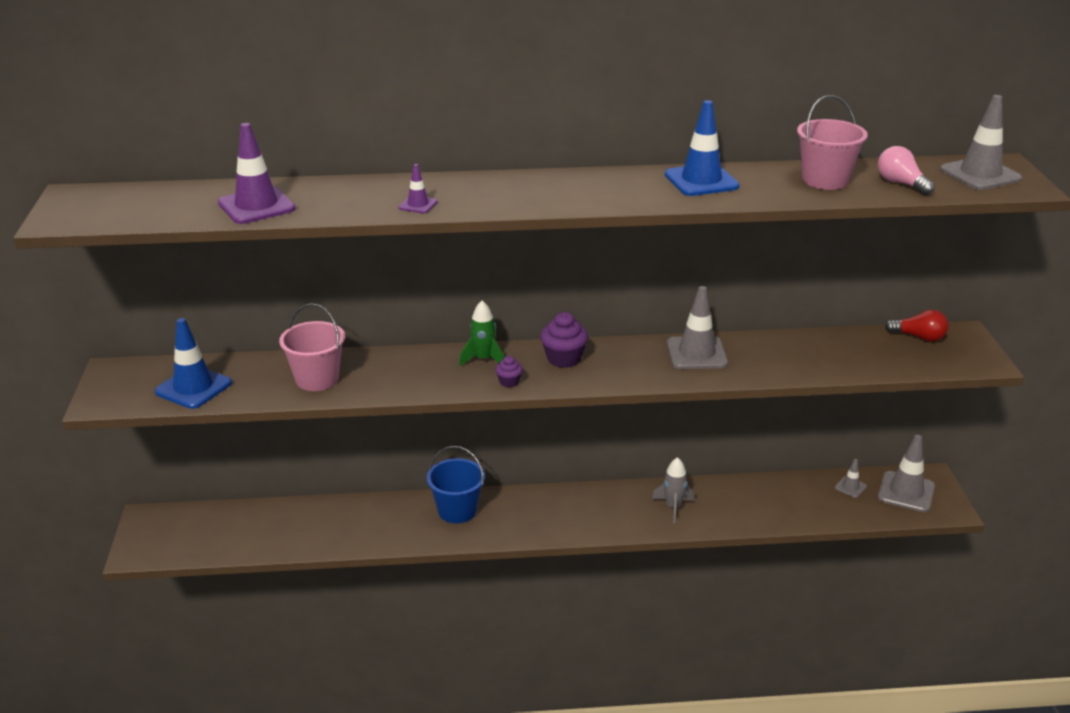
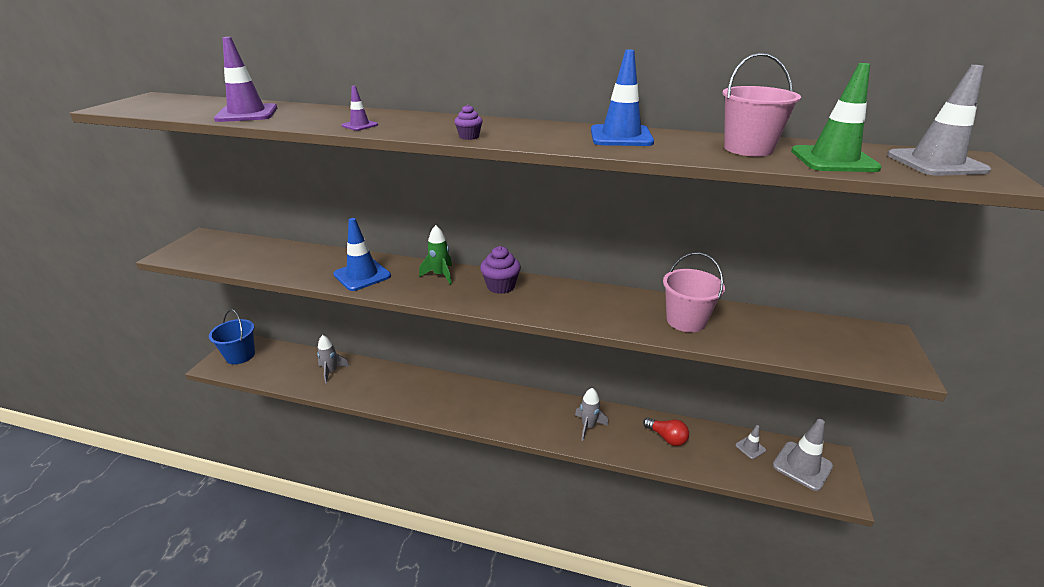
camera: 20 degrees right, 0 degrees up
(193, 387) = (233, 257): blue traffic cone -> blue traffic cone (362, 275)
(314, 522) = (331, 371): none -> grey rocket
(317, 379) = (314, 266): pink bucket -> pink bucket (686, 321)
(457, 510) = (428, 387): blue bucket -> blue bucket (240, 355)
(509, 382) = (444, 296): purple cupcake -> purple cupcake (469, 137)
(696, 353) = (613, 303): grey traffic cone -> none
(901, 183) = (833, 160): pink light bulb -> green traffic cone
(919, 337) = (837, 329): red light bulb -> red light bulb (667, 437)

